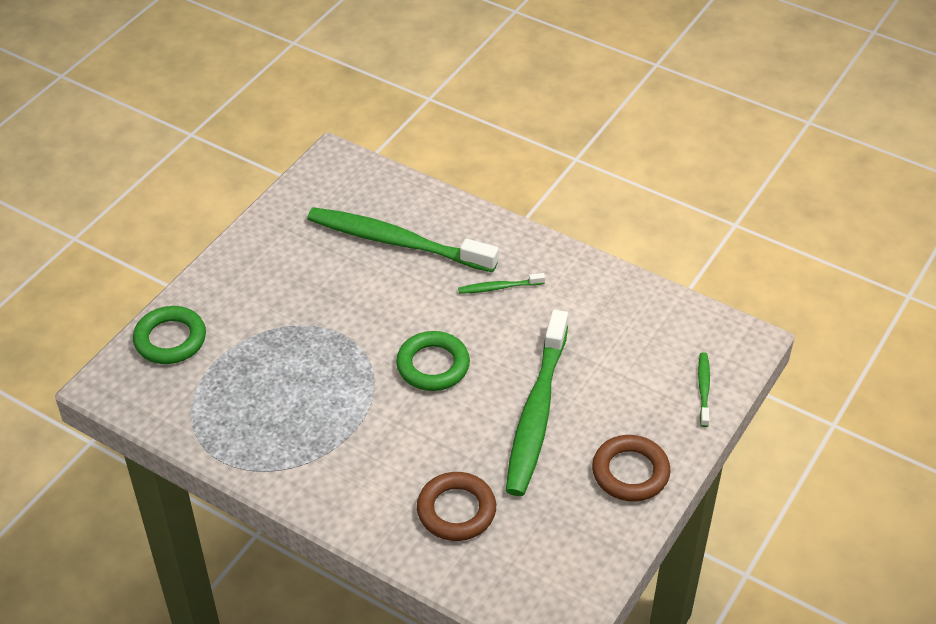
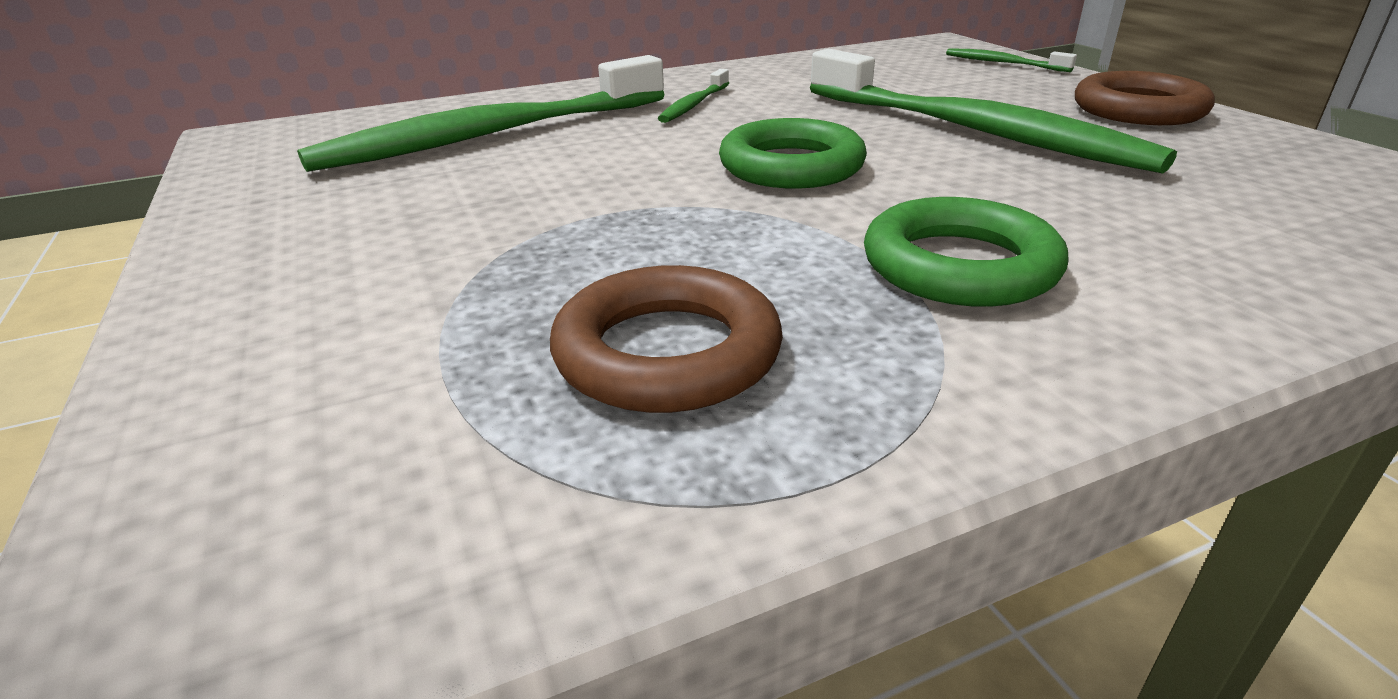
camera: 55 degrees left, 15 degrees down
(170, 339) = (245, 422): green ring -> green ring (959, 266)
(456, 510) = (1186, 222): brown ring -> brown ring (667, 353)

